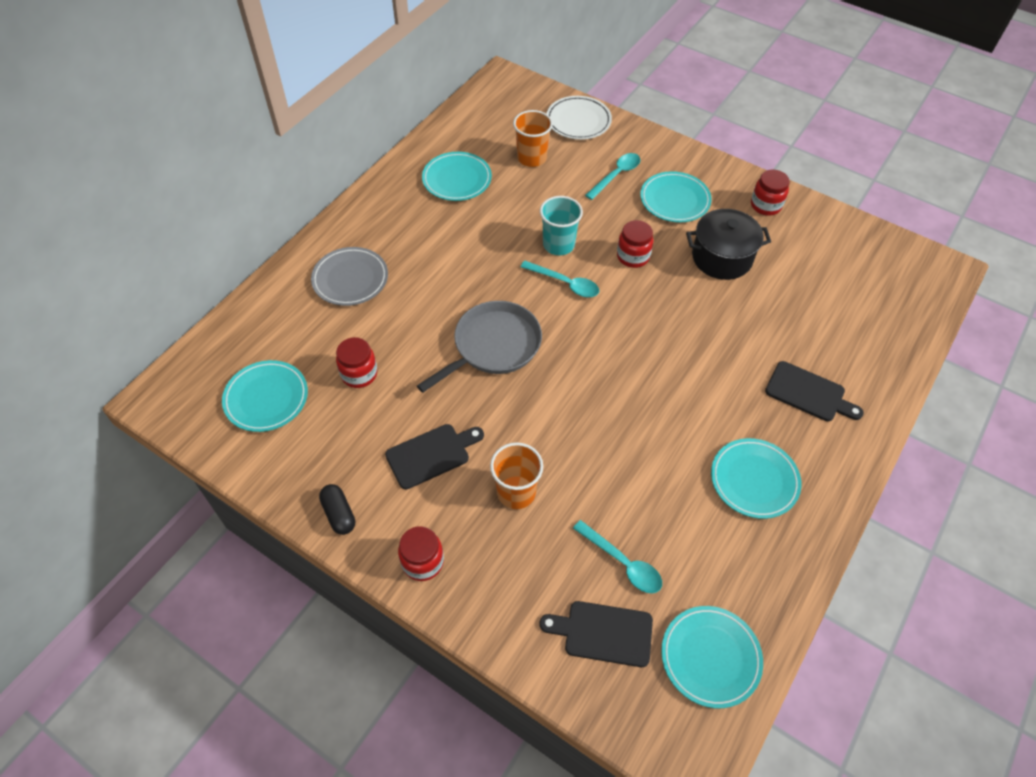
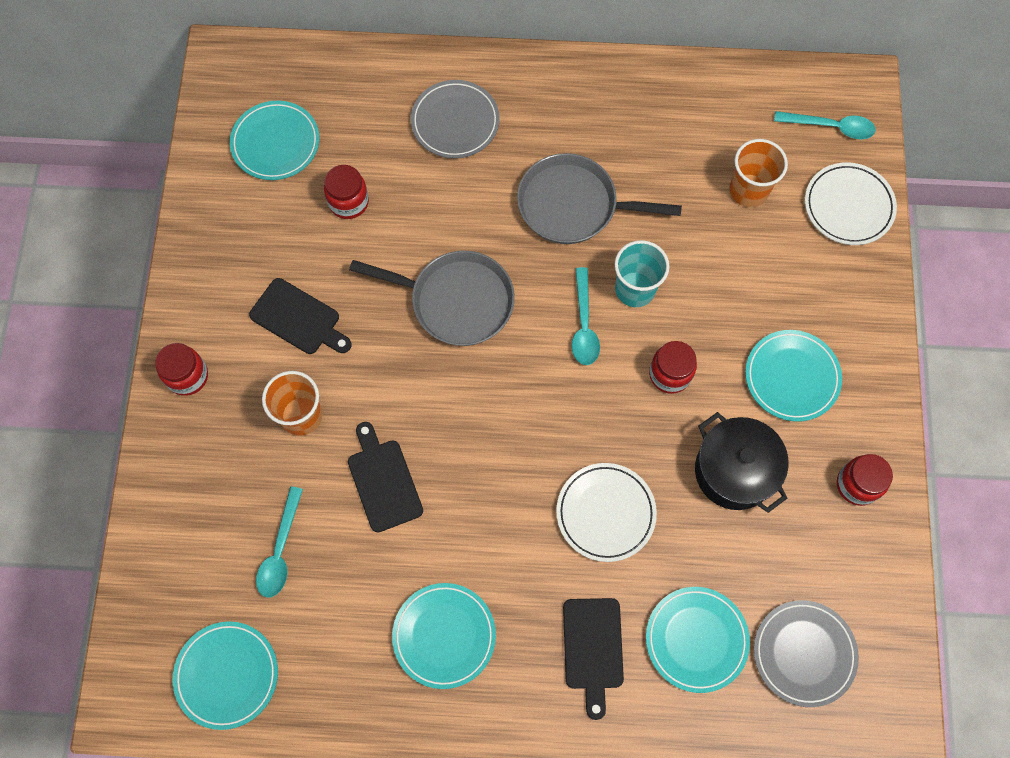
camera: 60 degrees right, 15 degrees up
(339, 514) = (195, 279): black capsule -> none
(457, 179) = (659, 135): turquoise plate -> turquoise plate (696, 639)
(471, 246) = (573, 205): none -> grey pan
(603, 633) = (201, 567): black cutting board -> black cutting board (383, 481)
(616, 175) = (786, 294): turquoise spoon -> turquoise spoon (830, 127)
(712, 338) = (605, 513): none -> white plate
(865, 284) = (804, 653): none -> grey plate

